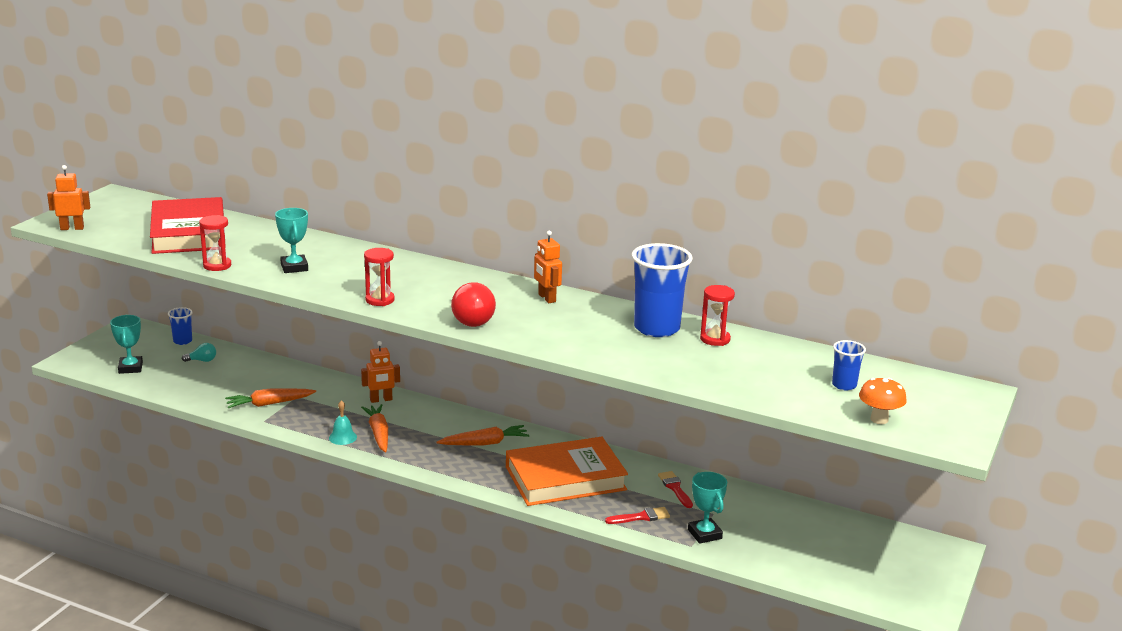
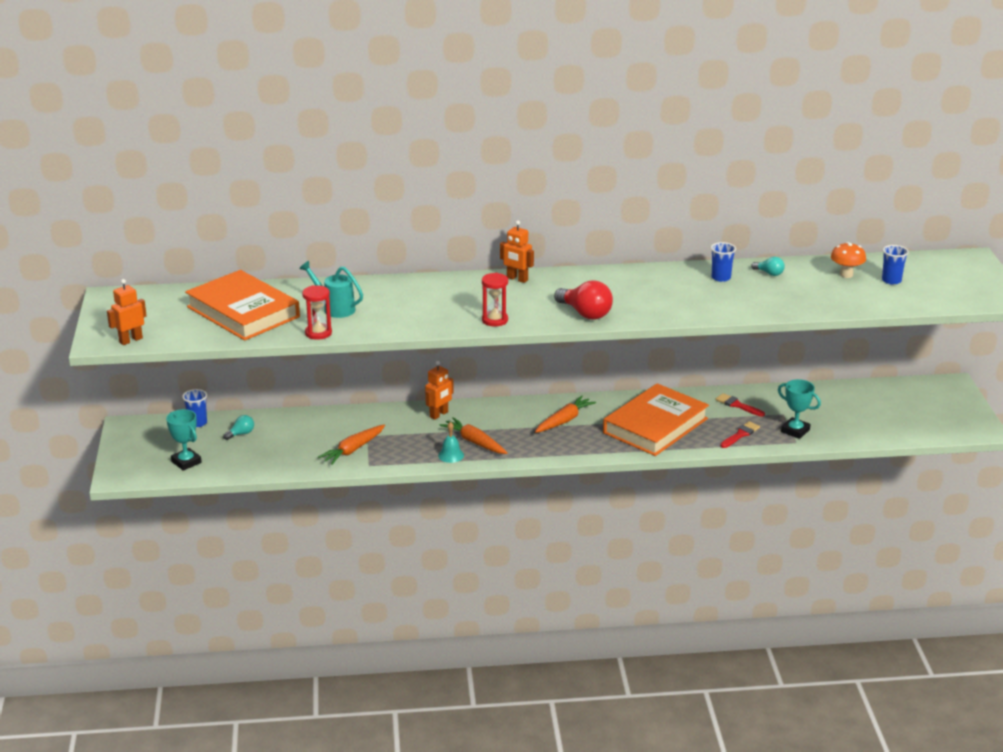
camera: 30 degrees left, 5 degrees up
(188, 233) = (243, 312): red book -> orange book
(263, 251) = (335, 308): none -> turquoise watering can
(294, 267) = (384, 314): turquoise trophy -> none
(546, 298) = (612, 278): orange robot -> orange robot (517, 279)
(656, 328) = (721, 278): blue cup -> blue cup, size x0.50
(715, 339) = (769, 273): red hourglass -> turquoise light bulb
(879, 419) = (941, 298): orange mushroom -> orange mushroom (846, 274)

